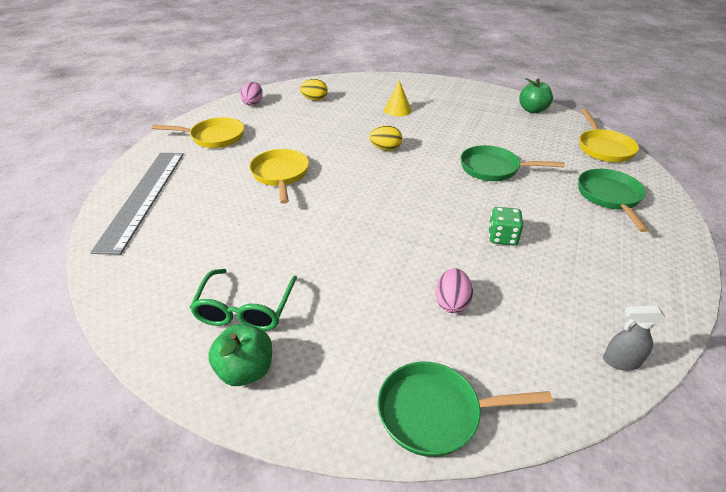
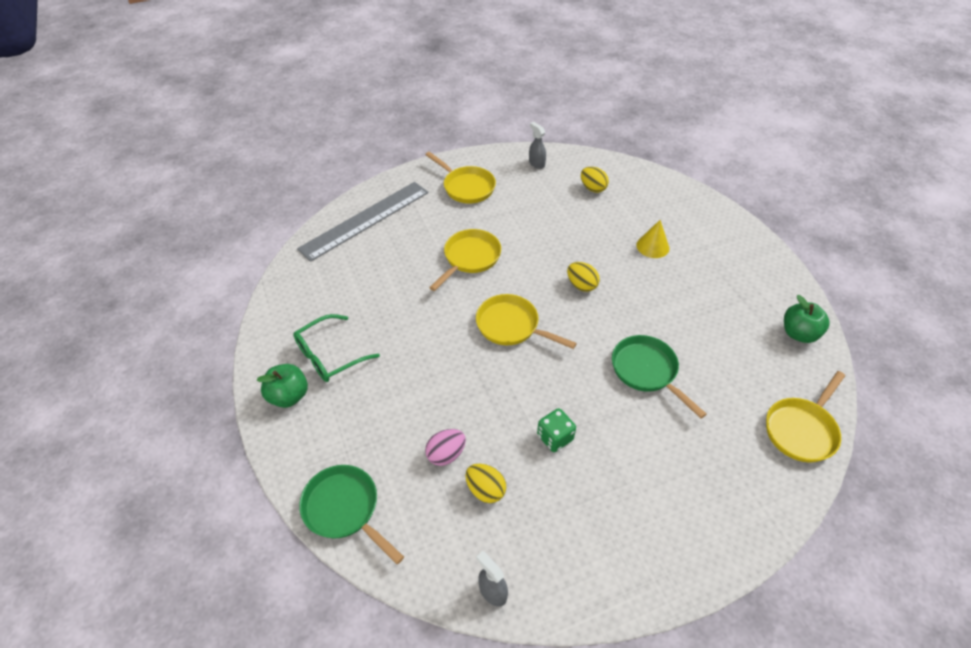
camera: 45 degrees right, 10 degrees up
(253, 103) = (536, 163): pink egg -> grey spray bottle
(374, 195) = (511, 326): none -> yellow pan
(513, 302) = (485, 490): none -> yellow egg
(609, 197) = (712, 479): green pan -> none

